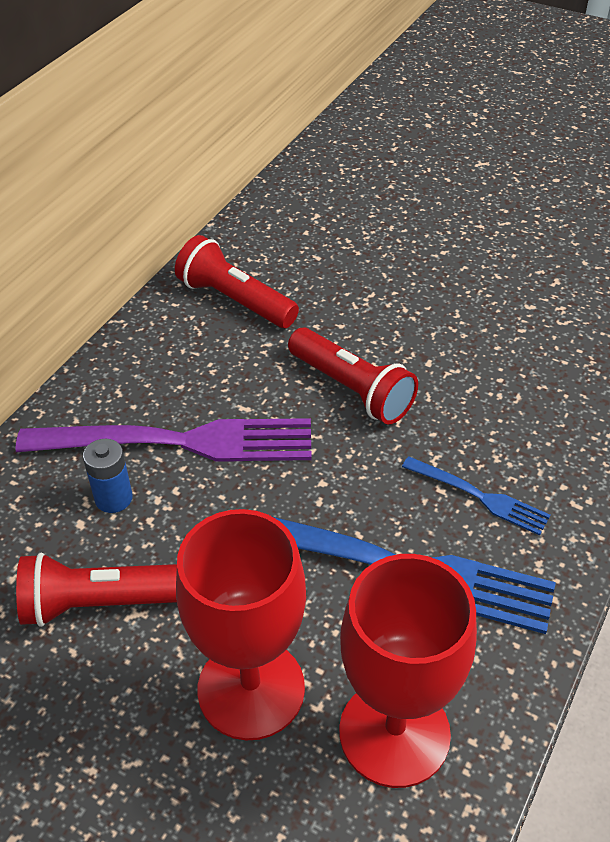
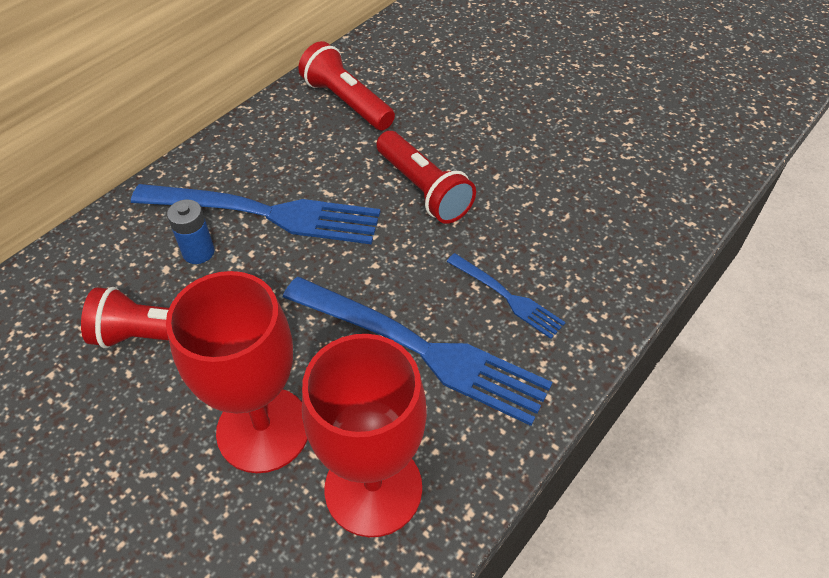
camera: 10 degrees right, 5 degrees up
(180, 442) = (267, 213): purple fork -> blue fork

